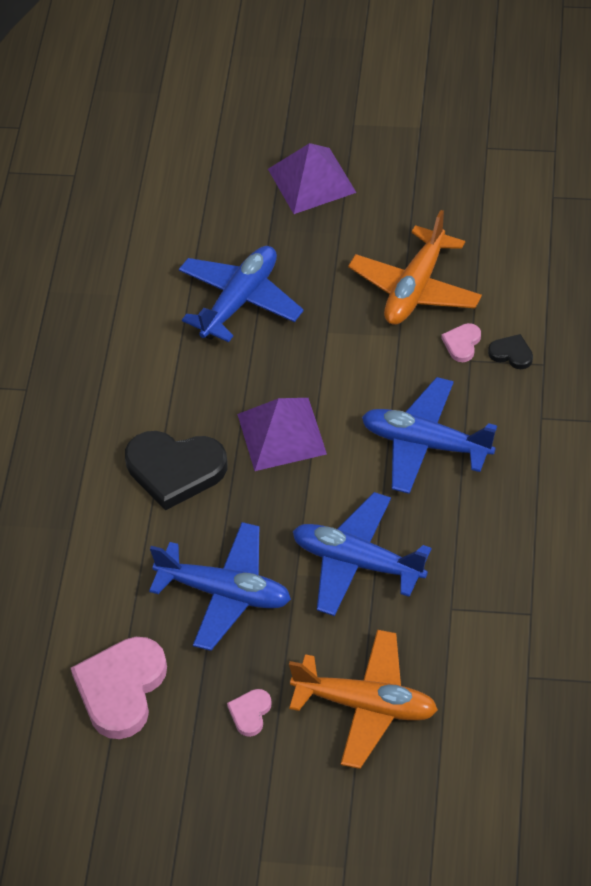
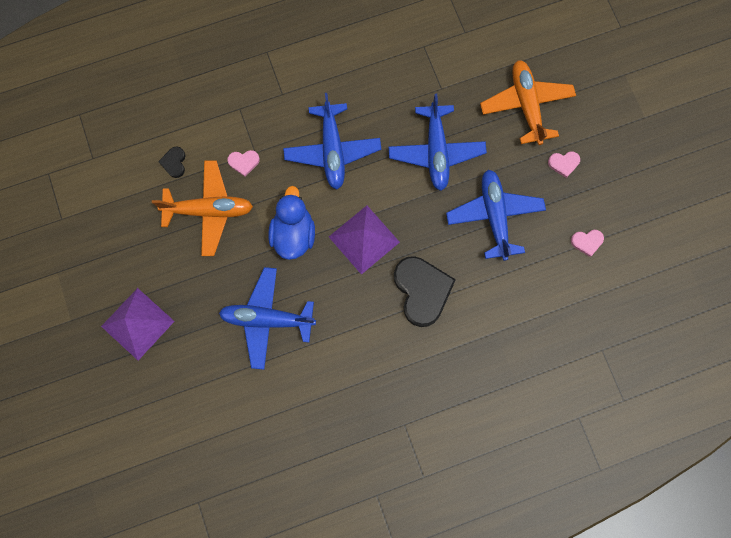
camera: 120 degrees left, 25 degrees up
(121, 689) = (587, 242): pink heart -> pink heart, size x0.46
(333, 363) = (293, 234): none -> blue duck
(511, 354) = (239, 130): black heart -> black heart (174, 163)

